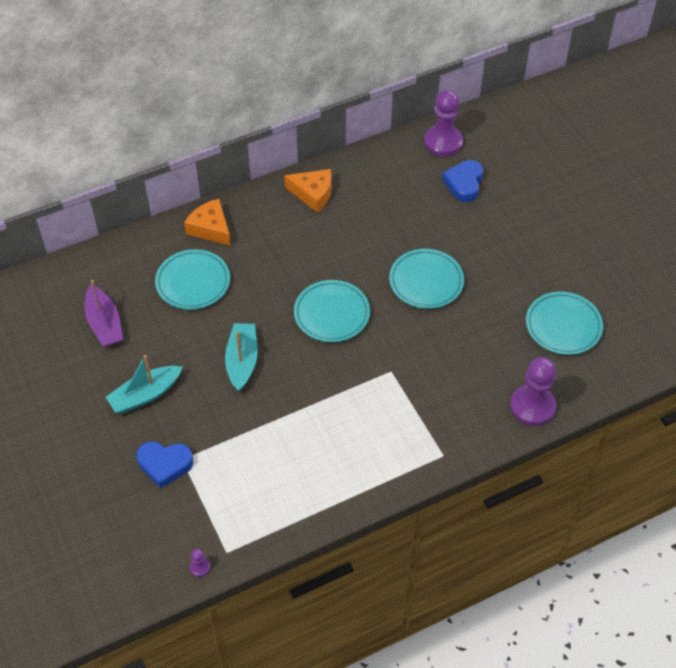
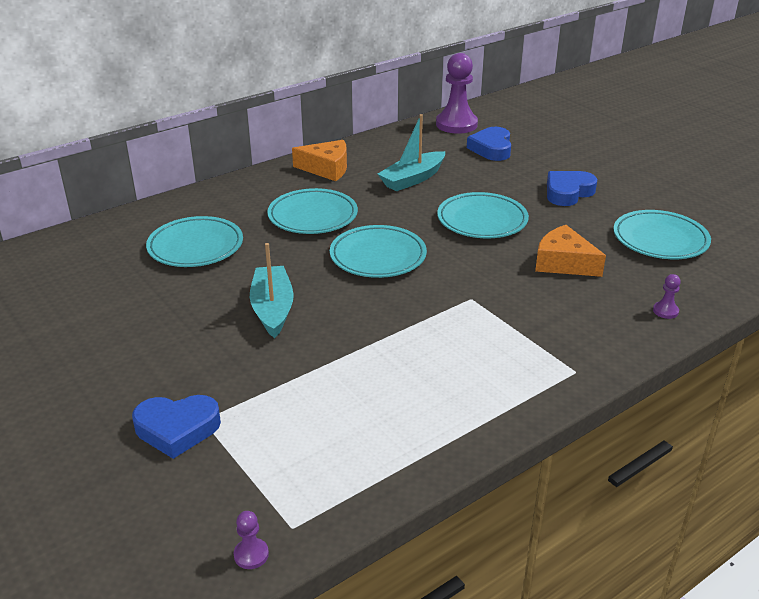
camera: 10 degrees left, 20 degrees down
(104, 324) = (80, 293): purple boat -> none
(145, 395) = (141, 356): turquoise boat -> turquoise boat (412, 179)
(210, 228) = (211, 203): orange cheese -> orange cheese (563, 263)
(290, 257) = (313, 216): none -> turquoise plate
(510, 255) = (568, 192): none -> blue heart
(532, 406) = (665, 311): purple pawn -> purple pawn, size x0.42

